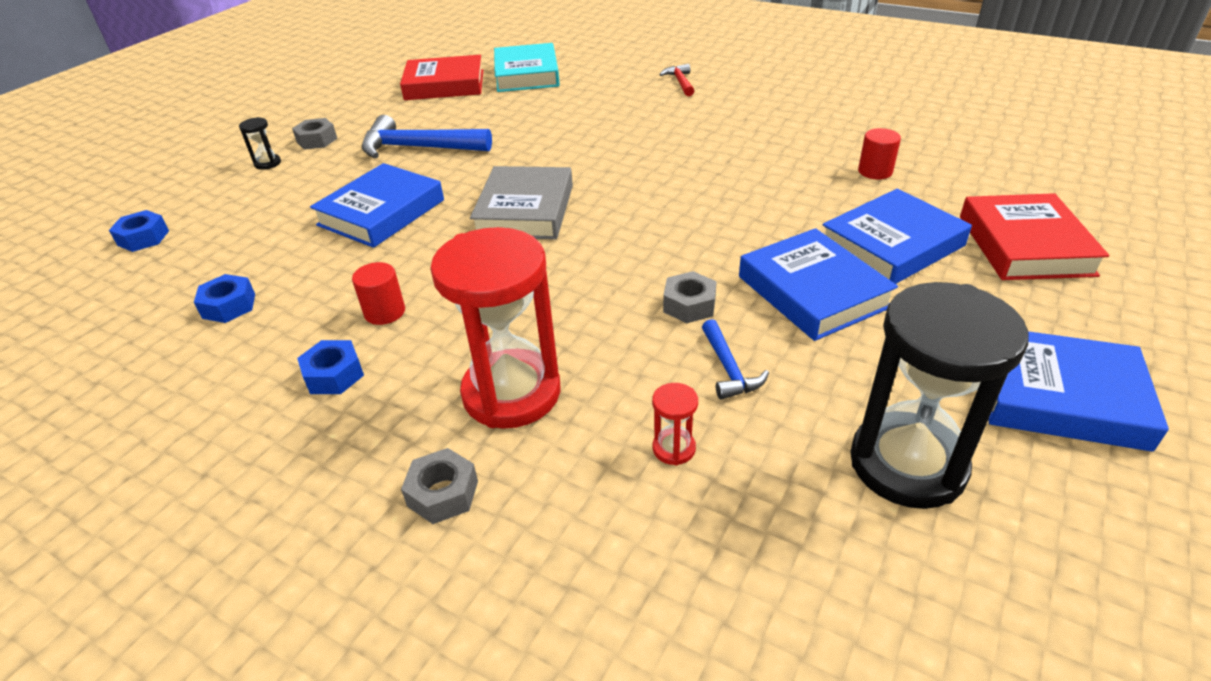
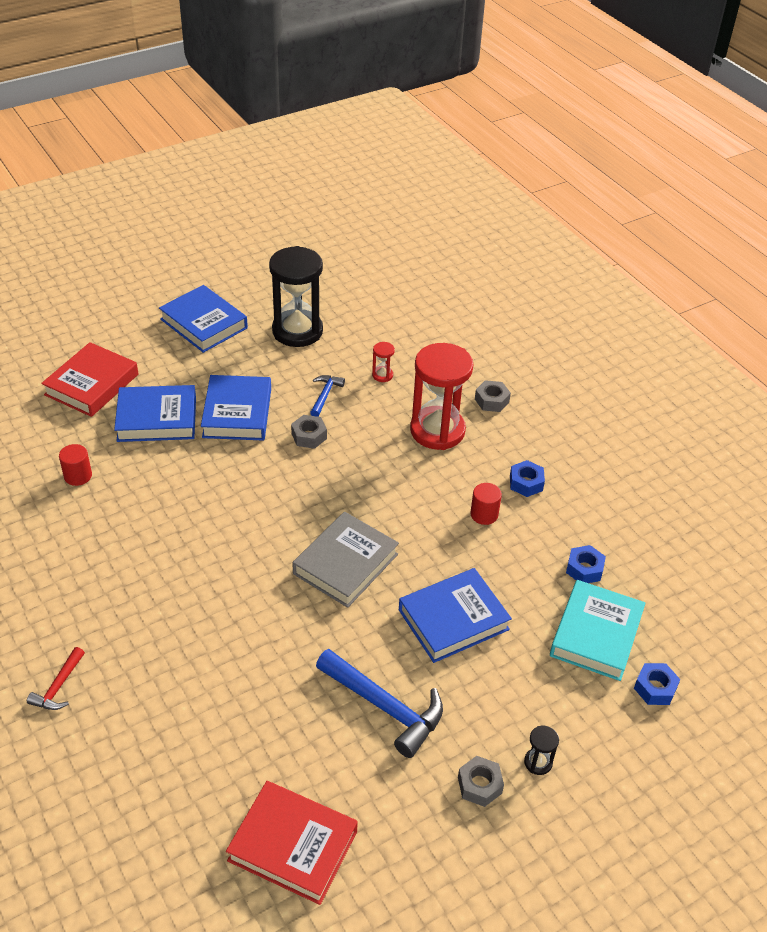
camera: 155 degrees left, 5 degrees up
(526, 74) = (187, 813): turquoise book -> turquoise book (596, 634)

